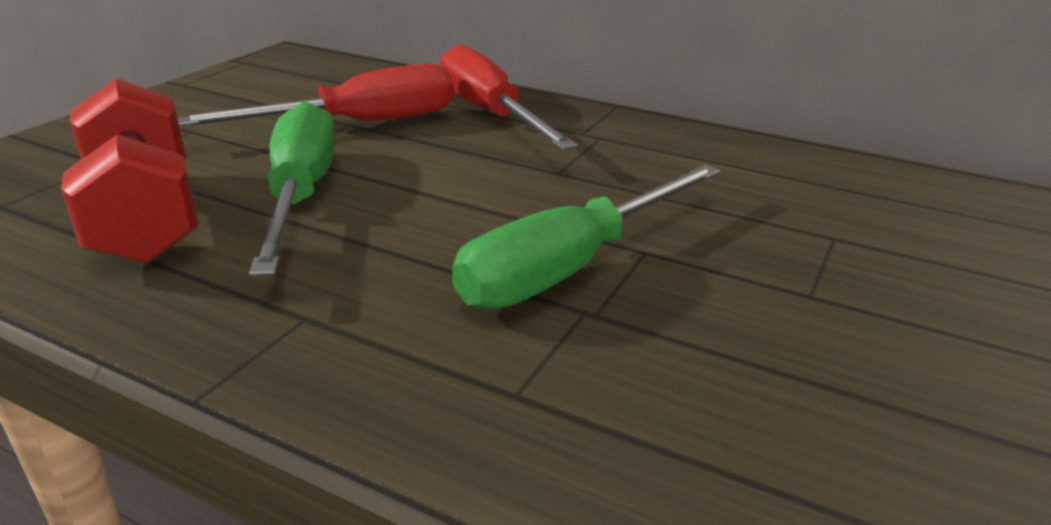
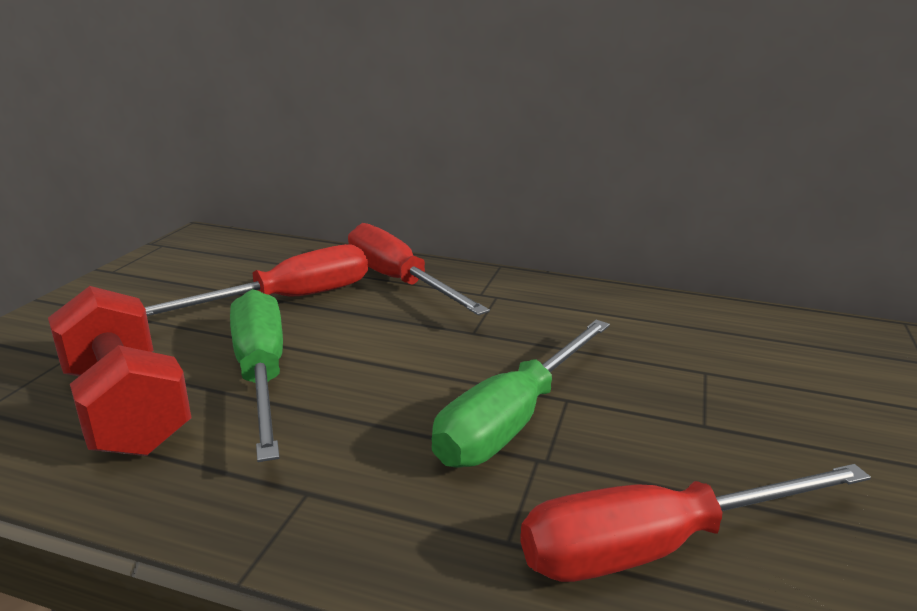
camera: 10 degrees left, 5 degrees down
(699, 420) = (658, 546): none -> red screwdriver

